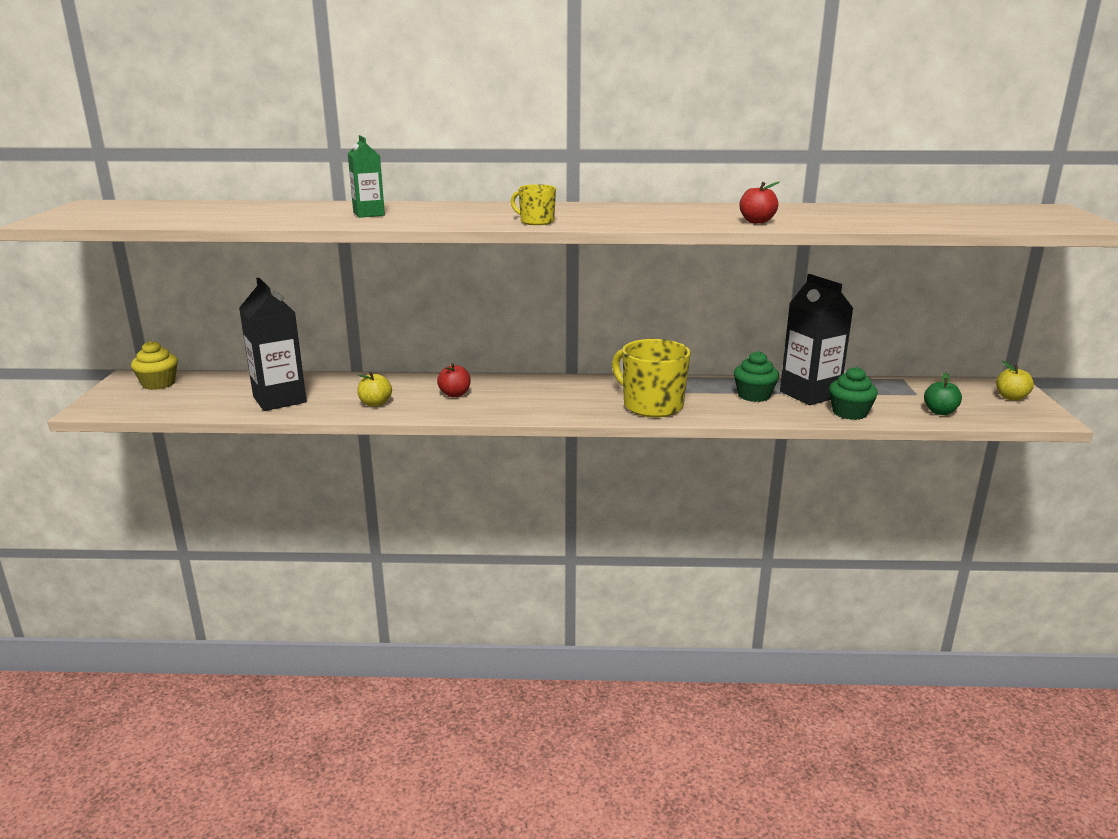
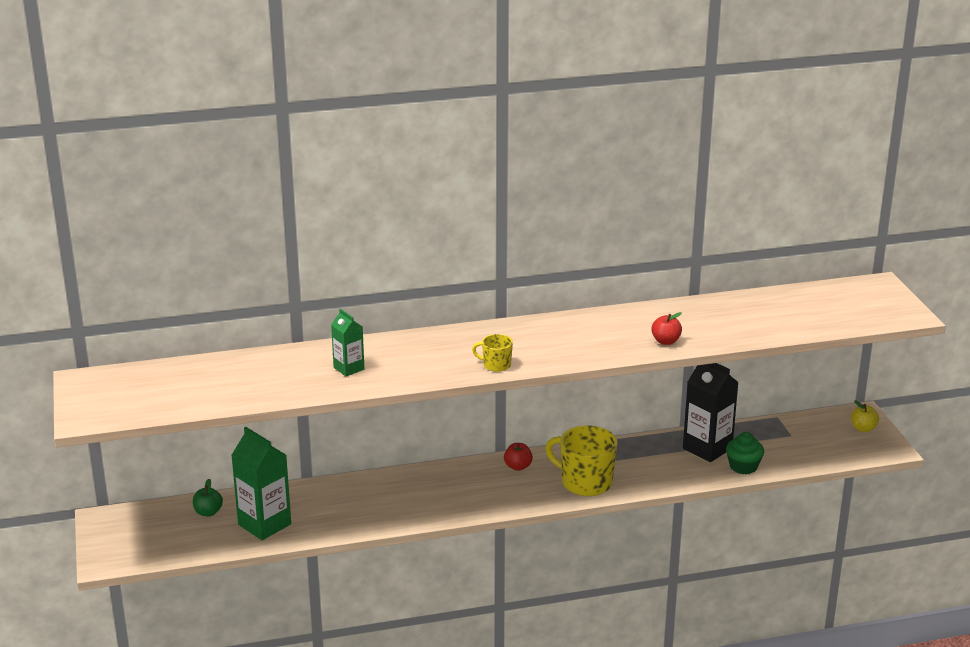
camera: 15 degrees left, 5 degrees up
(158, 384) = (136, 522): yellow cupcake -> none
(279, 399) = (264, 524): black carton -> green carton
(375, 403) = (352, 516): yellow apple -> none
(455, 394) = (414, 494): red apple -> red apple (518, 466)
(754, 395) = (663, 457): green cupcake -> none
(940, 412) = (811, 454): green apple -> green apple (208, 512)

